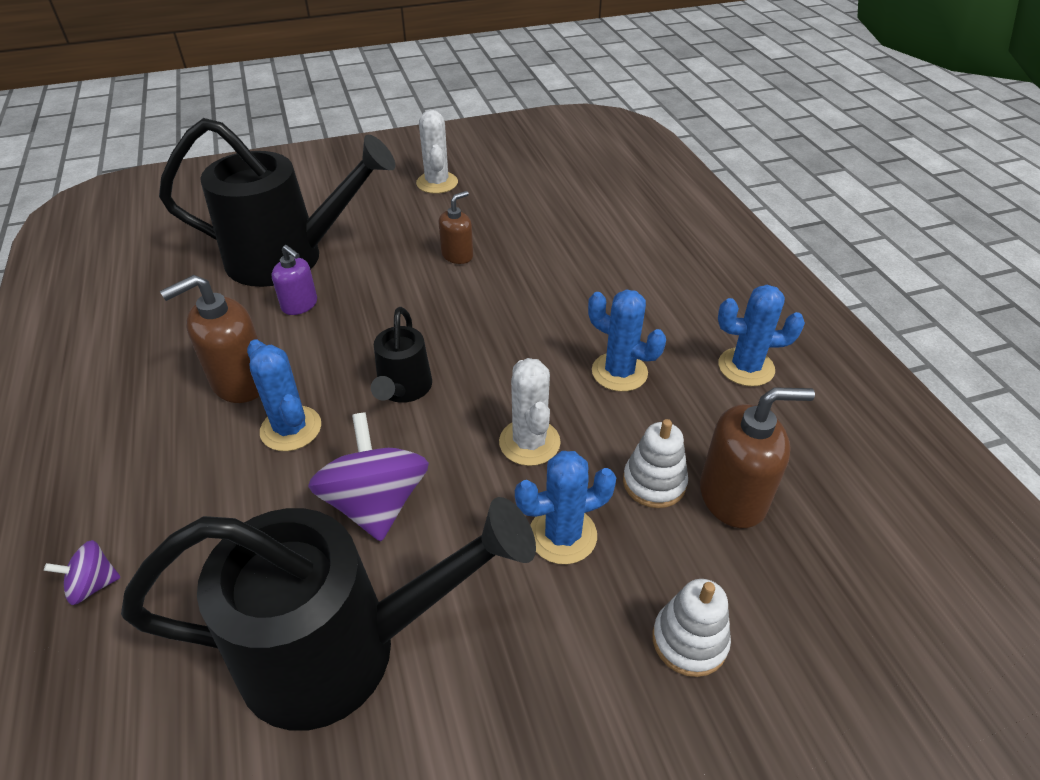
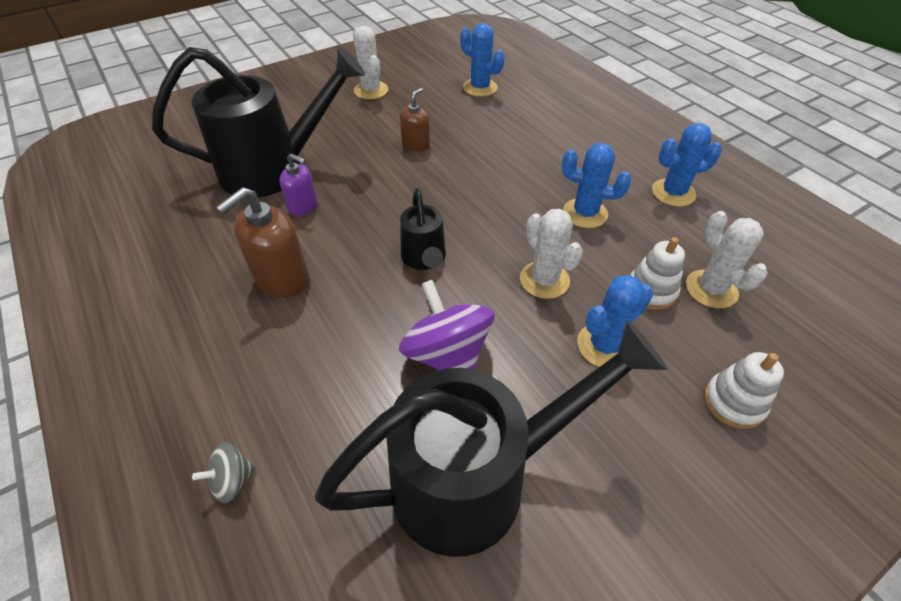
camera: 15 degrees left, 5 degrees up
(93, 585) = (232, 480): purple spinning top -> grey spinning top
(291, 429) = (345, 309): blue cactus -> blue cactus (480, 88)
(733, 496) = (711, 289): brown soap dispenser -> white cactus

